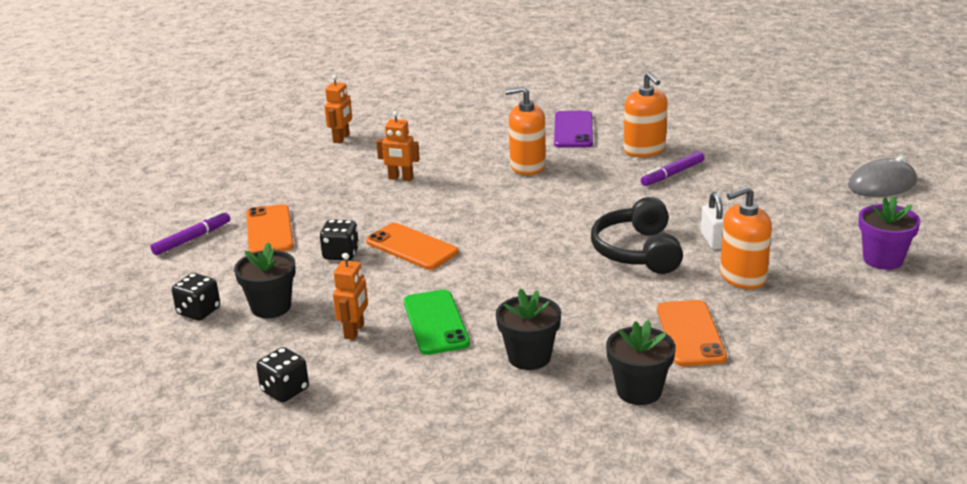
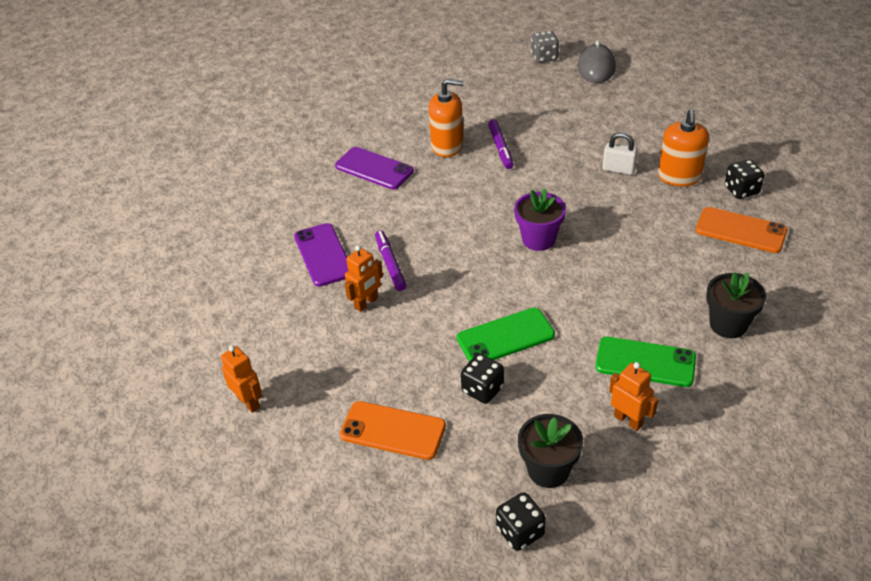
camera: 60 degrees left, 15 degrees up
(192, 239) = (360, 501): purple marker -> purple marker (390, 264)
(285, 390) = (701, 498): black dice -> black dice (741, 190)
(341, 138) = (238, 318): orange robot -> orange robot (249, 402)
(411, 247) = (505, 337): orange phone -> green phone
(441, 145) = (323, 255): none -> purple phone
(527, 166) = (416, 217): orange soap dispenser -> none
(638, 251) = (608, 211): black headphones -> none
(639, 391) = (802, 284): black flower pot -> none
(858, 153) = (544, 57): none -> grey dice
(883, 259) = (696, 110): purple flower pot -> purple flower pot (538, 239)

